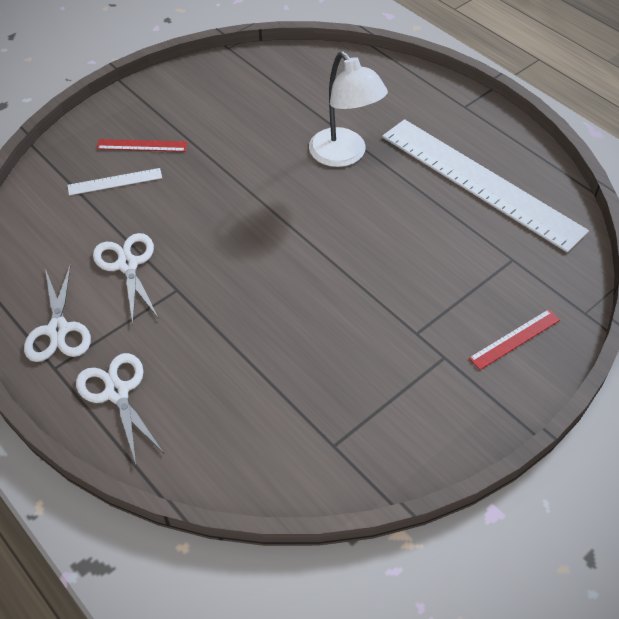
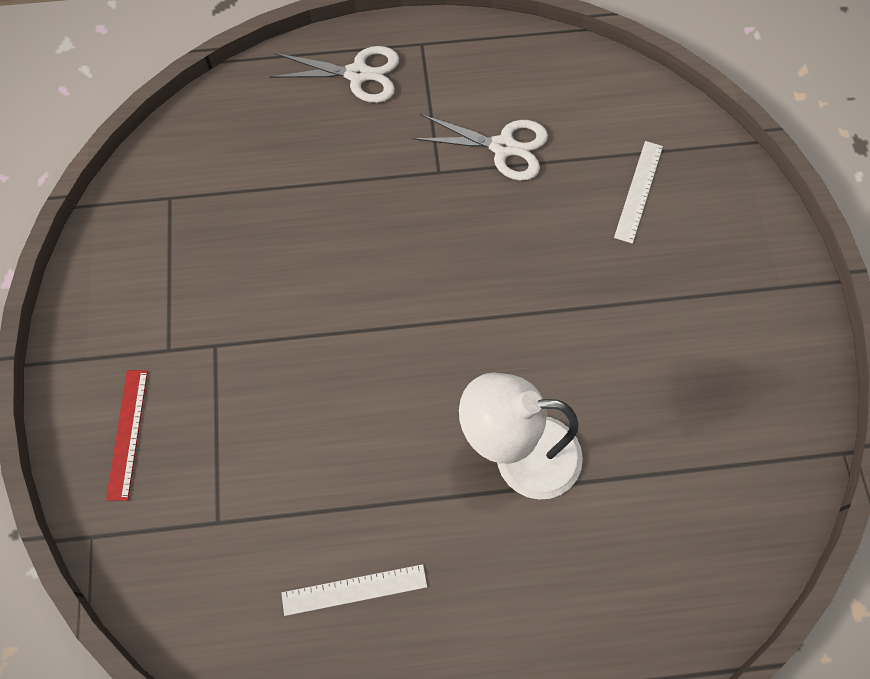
camera: 125 degrees right, 15 degrees up
(58, 330) = (462, 62): white scissors -> none
(142, 145) = (686, 245): red ruler -> none
(480, 182) = (354, 590): white ruler -> white ruler, size x0.40

